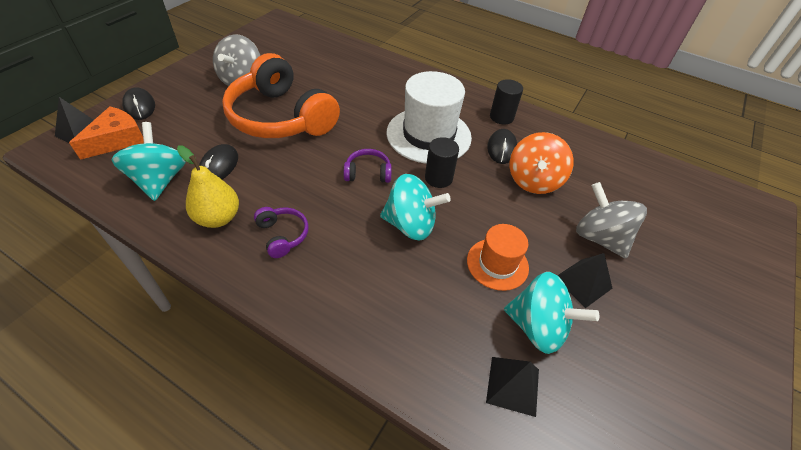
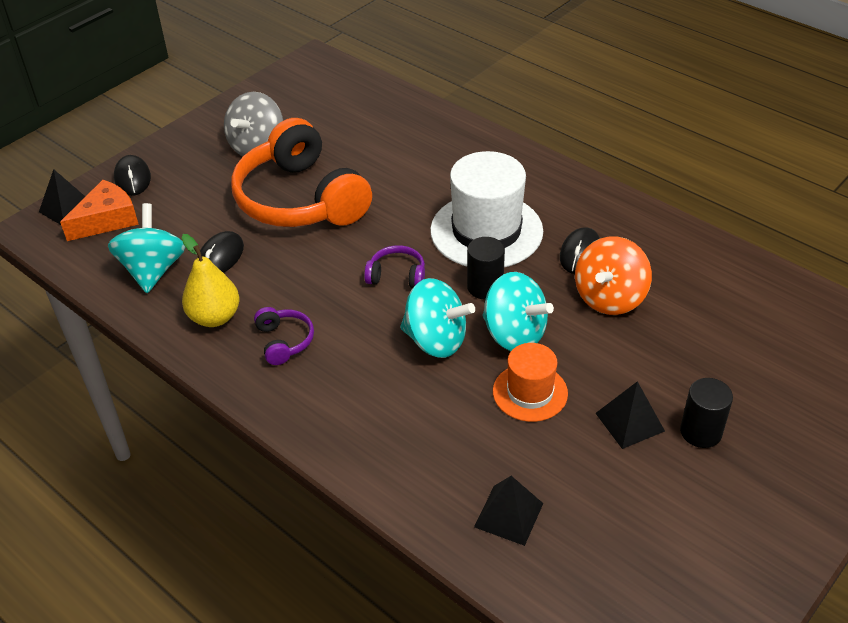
camera: 15 degrees right, 5 degrees down
(501, 117) = (594, 210): black cylinder -> black cylinder (700, 432)
(537, 326) = (556, 462): turquoise spinning top -> turquoise spinning top (514, 334)
(599, 237) = (672, 373): grey spinning top -> none

